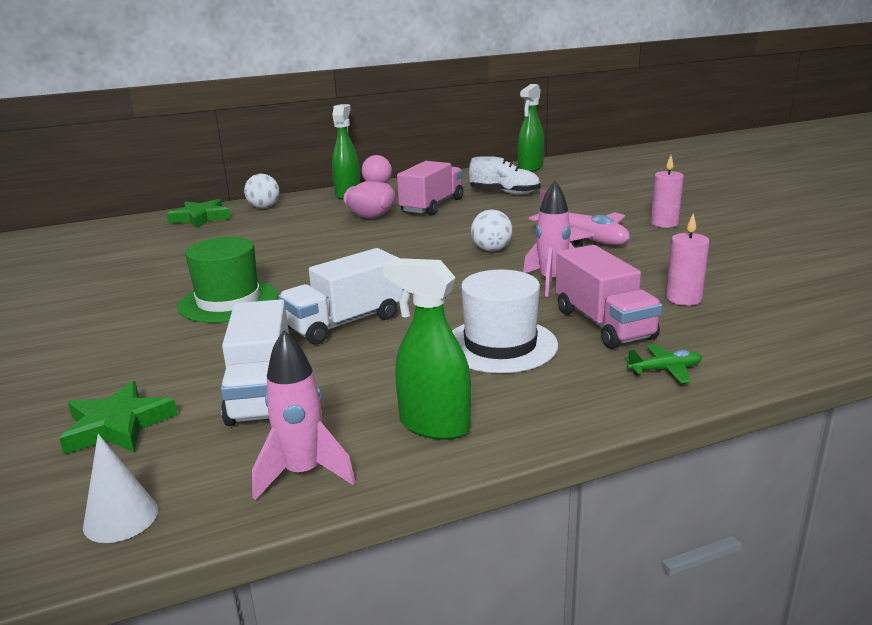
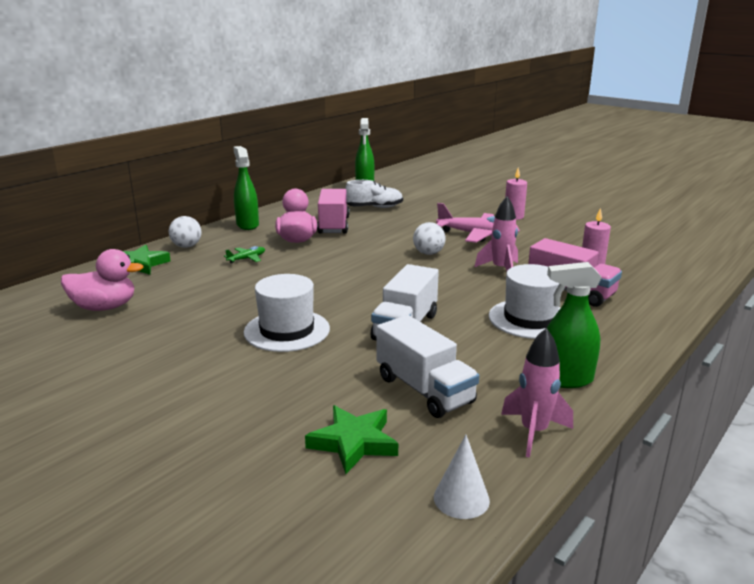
camera: 30 degrees left, 0 degrees up
(119, 250) = (105, 307): none -> pink duck
(228, 301) = (287, 330): green hat -> white hat
(665, 370) = (640, 313): green plane -> green plane (247, 259)

